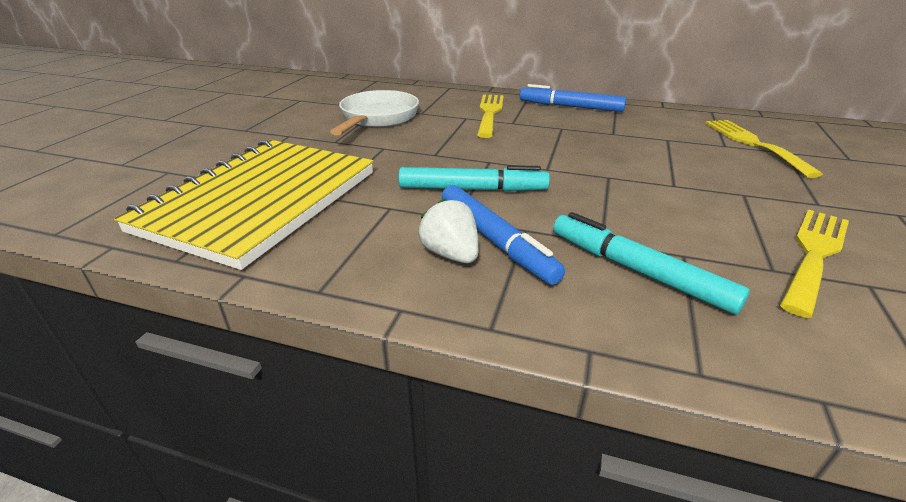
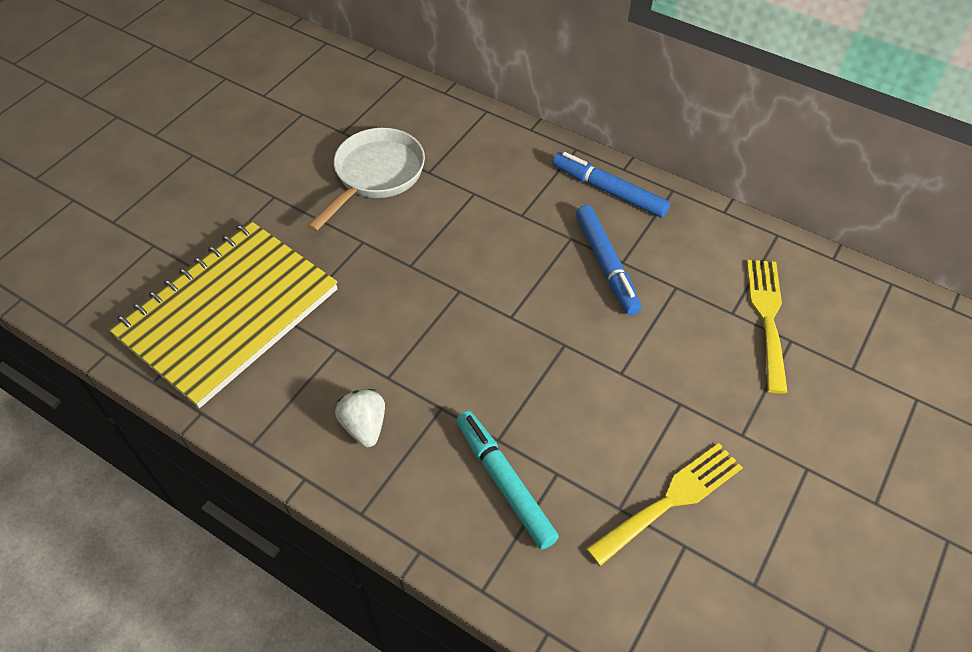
camera: 15 degrees right, 20 degrees up
(472, 189) = (421, 337): turquoise marker -> none
(489, 113) = (506, 187): yellow fork -> none
(495, 241) = (408, 417): blue marker -> blue marker (606, 265)

